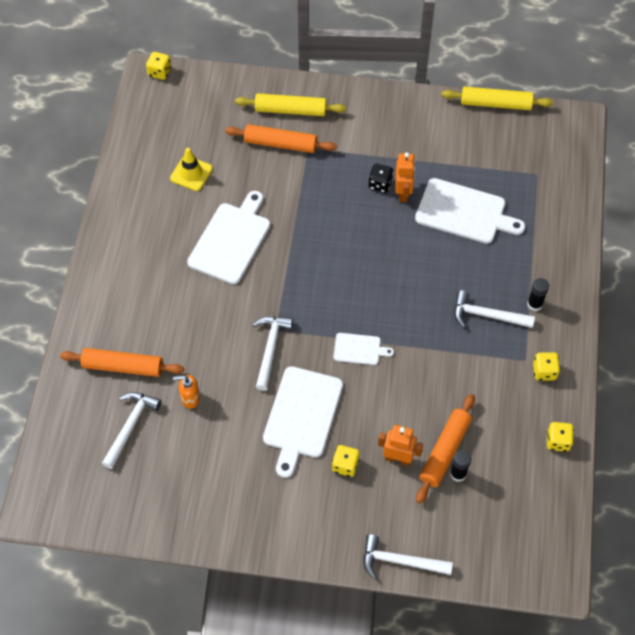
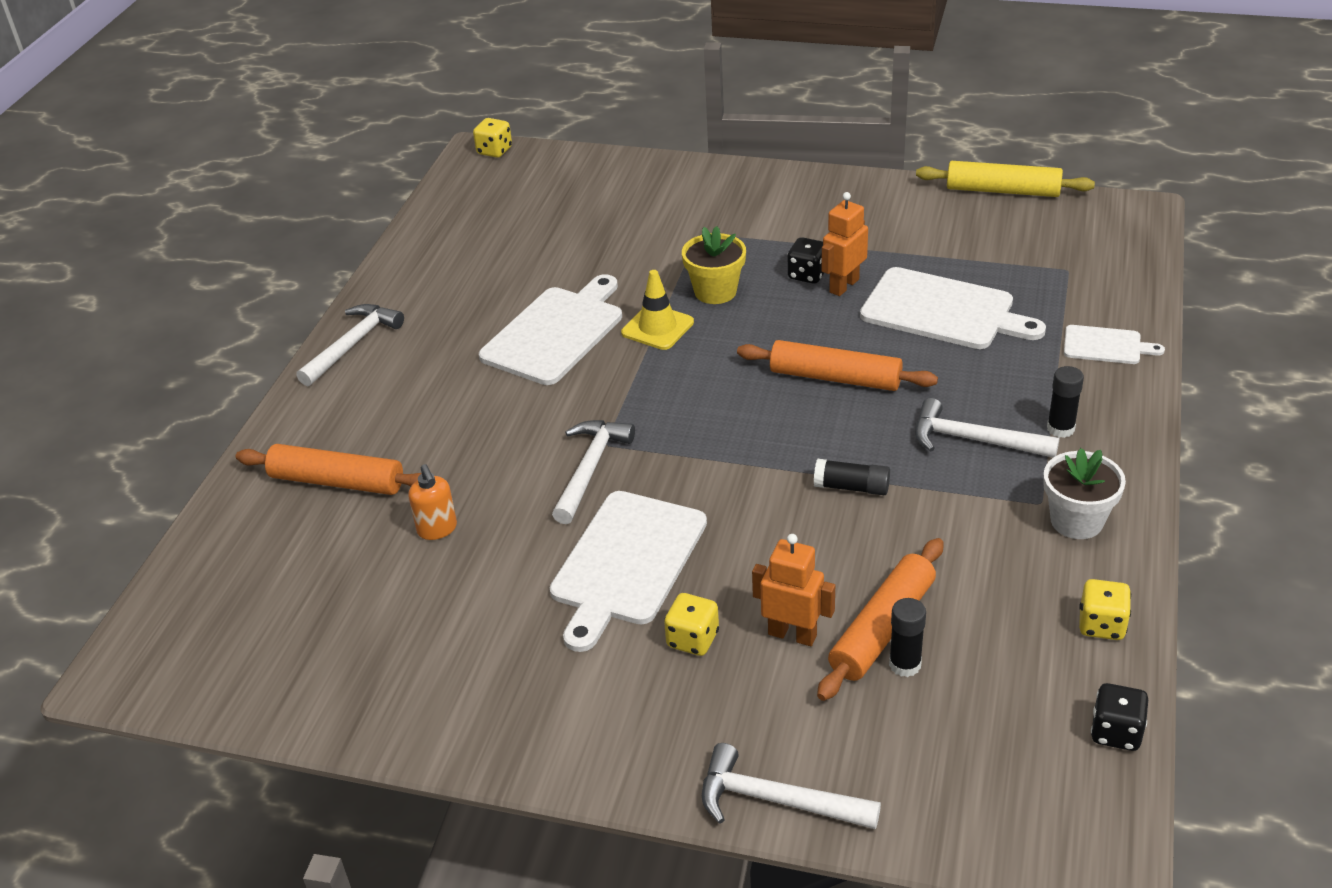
camera: 10 degrees right, 20 degrees down
(130, 426) = (324, 562): white hammer -> white hammer (352, 345)
(190, 398) = (437, 529): orange soap dispenser -> orange soap dispenser turned 120 degrees counterclockwise
(191, 173) = (512, 256): yellow traffic cone -> yellow traffic cone (657, 327)
(280, 144) = (657, 227): orange rolling pin -> orange rolling pin (835, 377)
(290, 110) = (680, 192): yellow rolling pin -> none
(325, 201) = (715, 291): none -> yellow flower pot
(359, 349) = (743, 476): white cutting board -> white cutting board (1106, 345)
(403, 193) = (843, 286): orange robot -> orange robot turned 150 degrees counterclockwise
(421, 354) = (851, 487): none -> black glue stick
(544, 371) = (1076, 521): yellow dice -> white flower pot
(565, 508) = (1116, 732): none -> black dice

